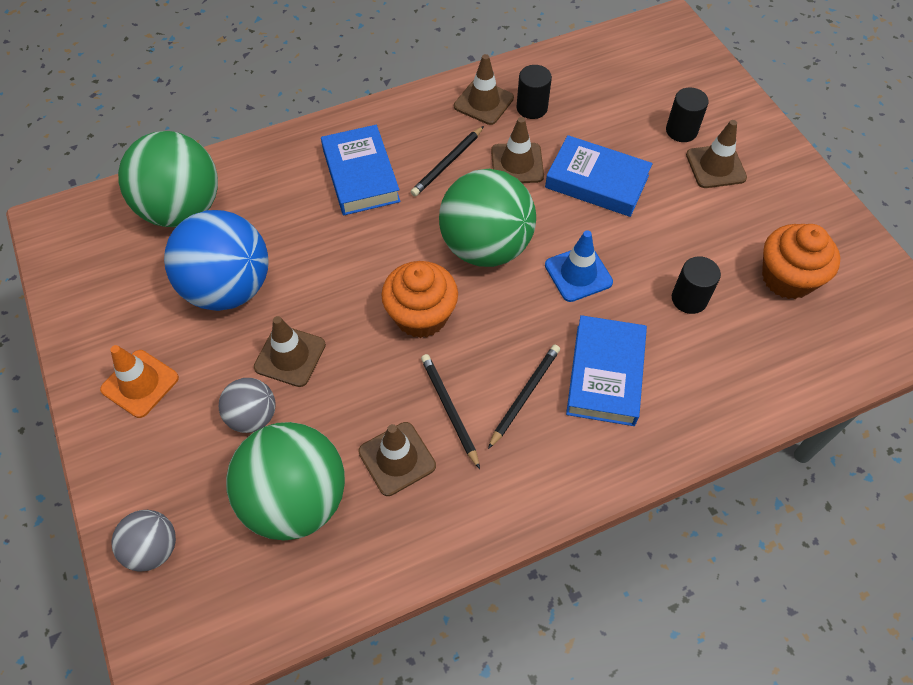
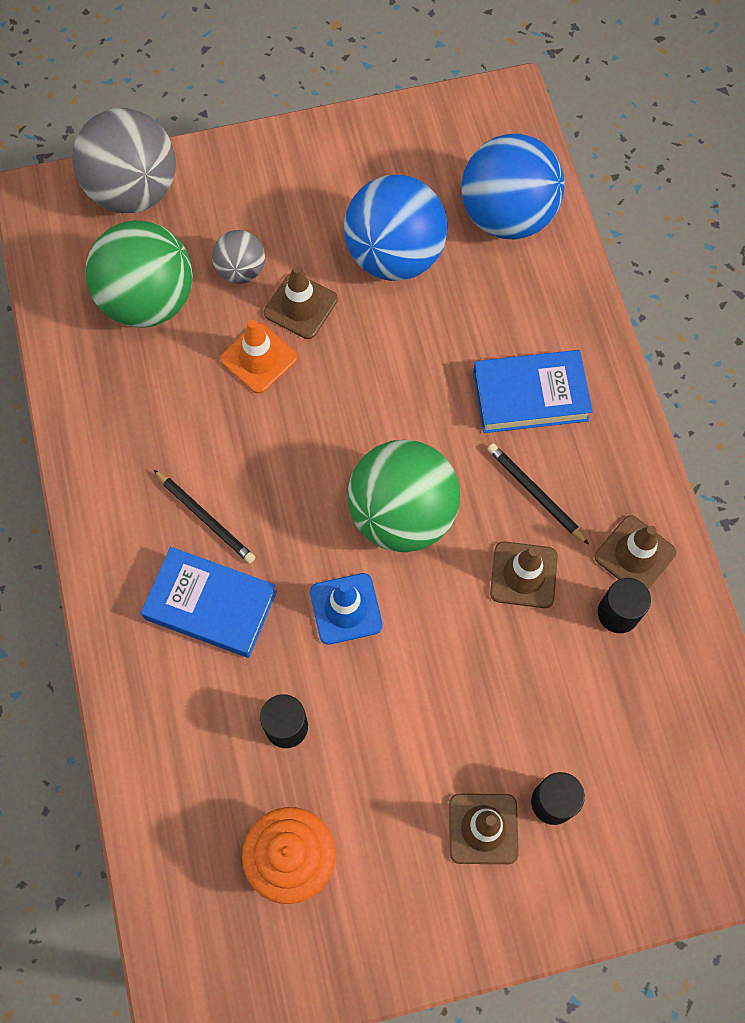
camera: 100 degrees right, 10 degrees up
(140, 384) = (298, 179): orange traffic cone -> orange traffic cone (259, 358)
(153, 548) = (133, 191): grey ball -> grey ball, size x1.94
(182, 209) = (507, 216): green ball -> blue ball
(397, 458) = (166, 389): brown traffic cone -> none
(421, 315) = (323, 433): orange cupcake -> none
(449, 410) = (206, 443): black pencil -> none
(597, 181) = (480, 665): blue book -> none

